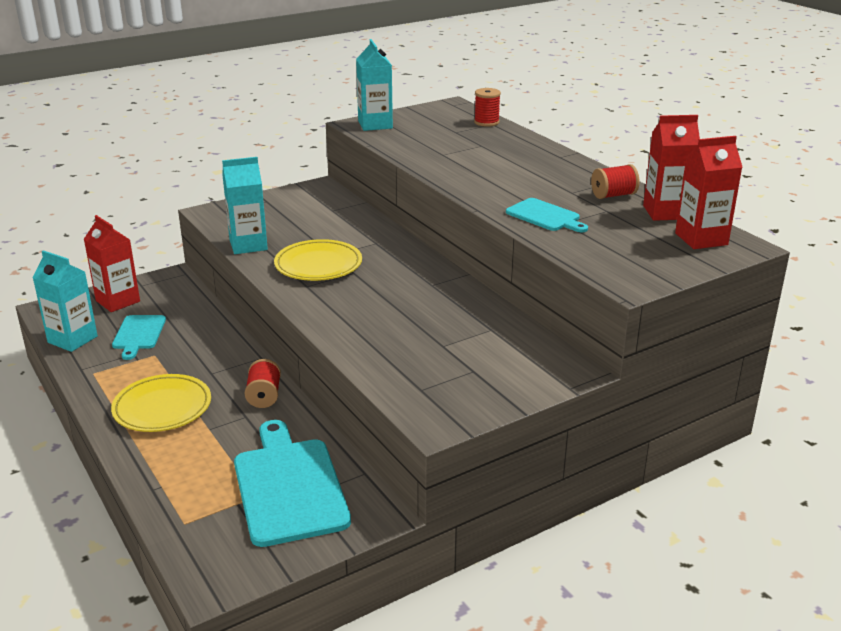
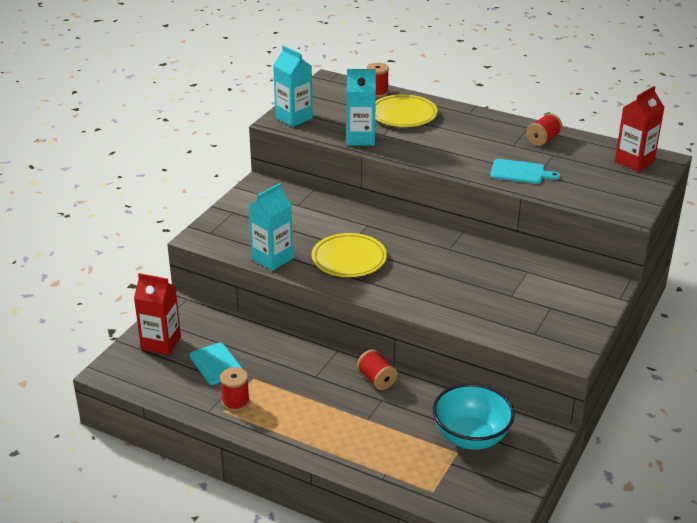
camera: 30 degrees left, 5 degrees up
(72, 339) = (167, 390): turquoise carton -> turquoise carton (360, 139)
(113, 369) = (235, 402): none -> red spool
(162, 408) = (313, 417): yellow plate -> yellow plate (403, 115)
(289, 486) = (471, 437): turquoise cutting board -> turquoise bowl
(665, 212) = (590, 145): red carton -> none

